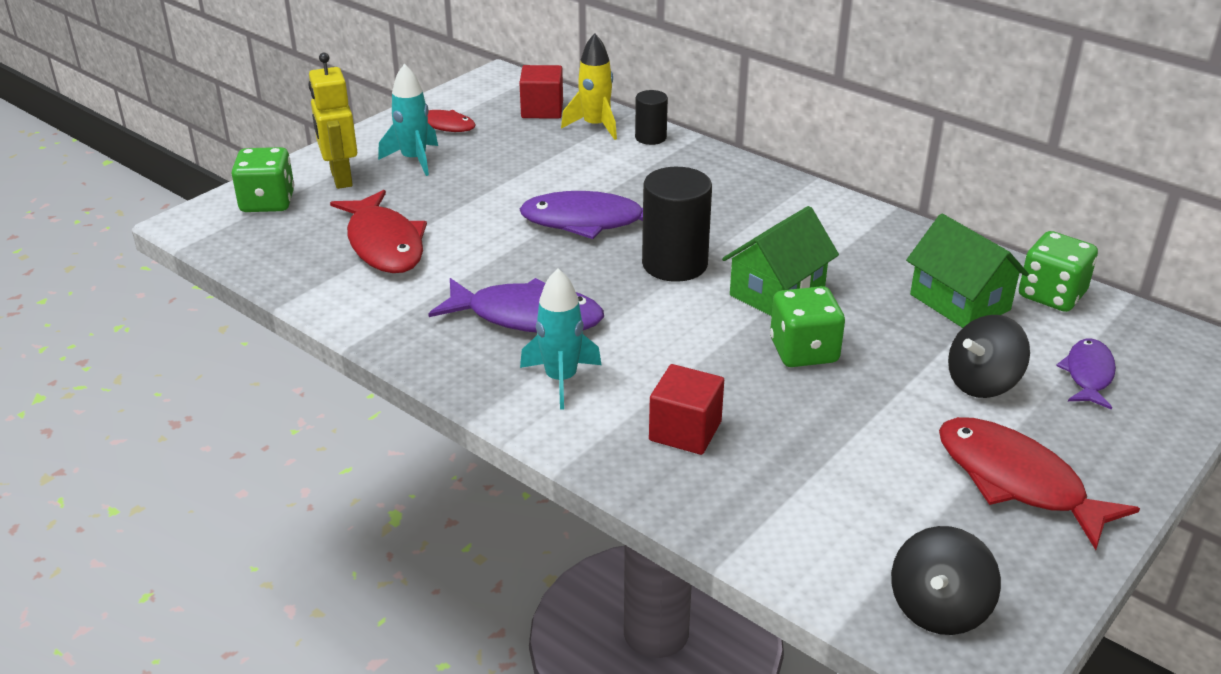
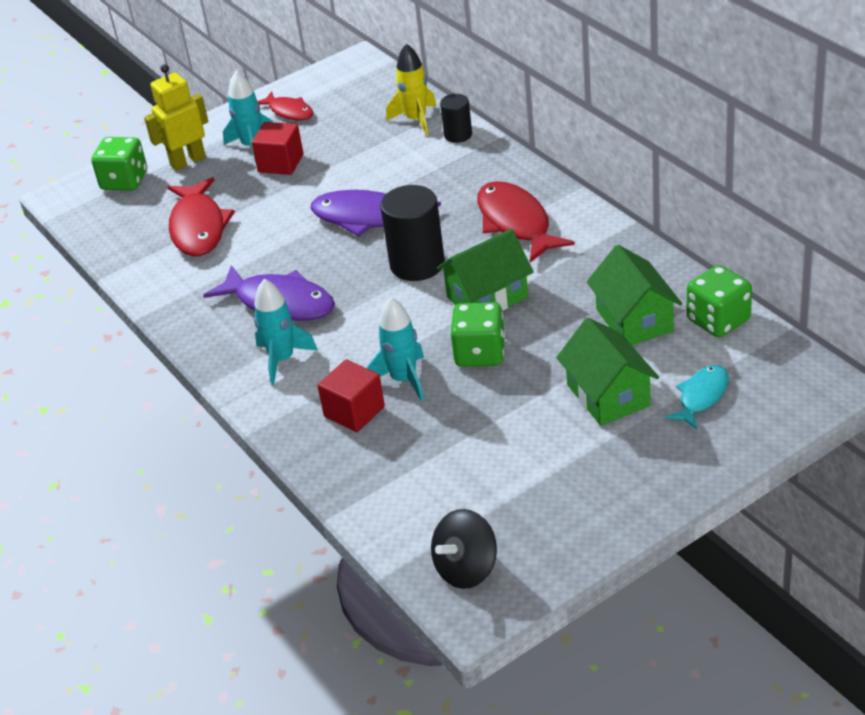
camera: 20 degrees right, 5 degrees up
(340, 178) = (187, 161): yellow robot -> yellow robot turned 60 degrees clockwise
(542, 110) = (378, 99): red cube -> red cube (280, 163)
(727, 388) = (404, 379): none -> turquoise rocket
(982, 383) = (608, 395): black spinning top -> green house
(1016, 481) = (584, 480): red fish -> red fish (516, 223)
(1088, 374) = (701, 396): purple fish -> turquoise fish

